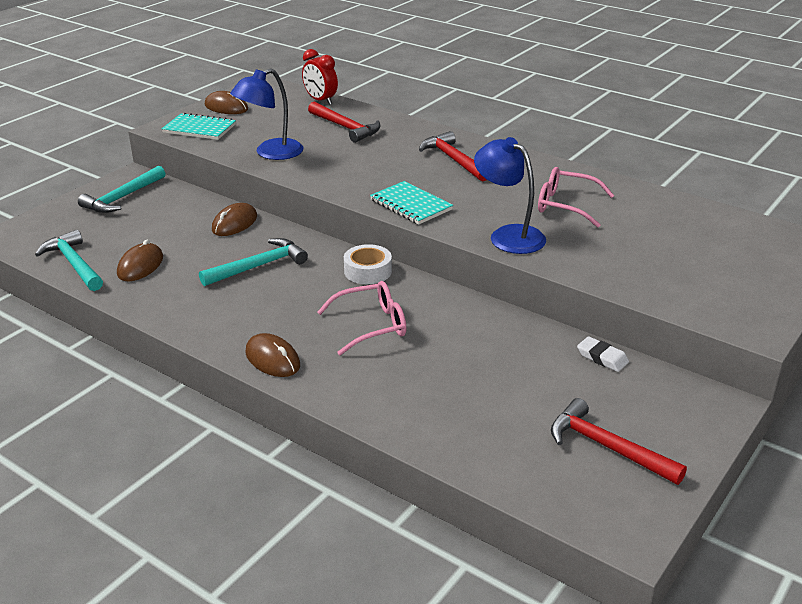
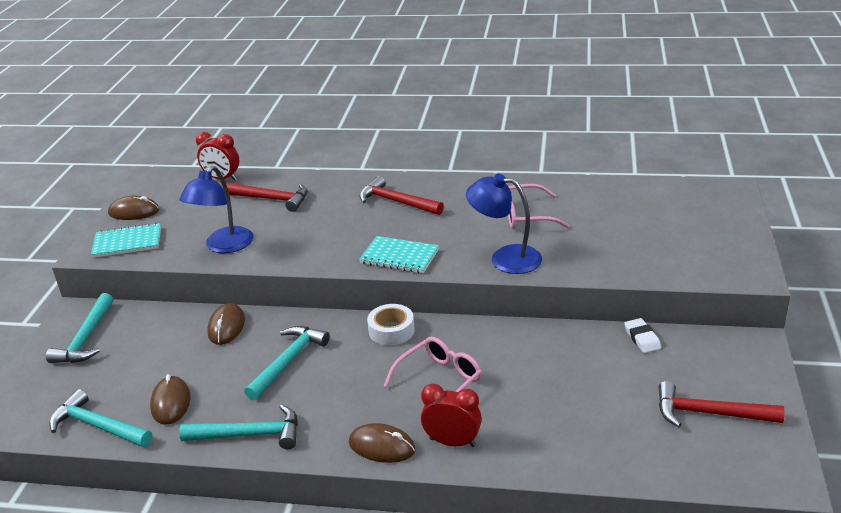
camera: 25 degrees left, 0 degrees up
(177, 311) = (249, 435): none -> turquoise hammer
(335, 378) = (452, 442): none -> red clock
(602, 357) = (642, 338): white eraser -> white eraser turned 60 degrees clockwise

